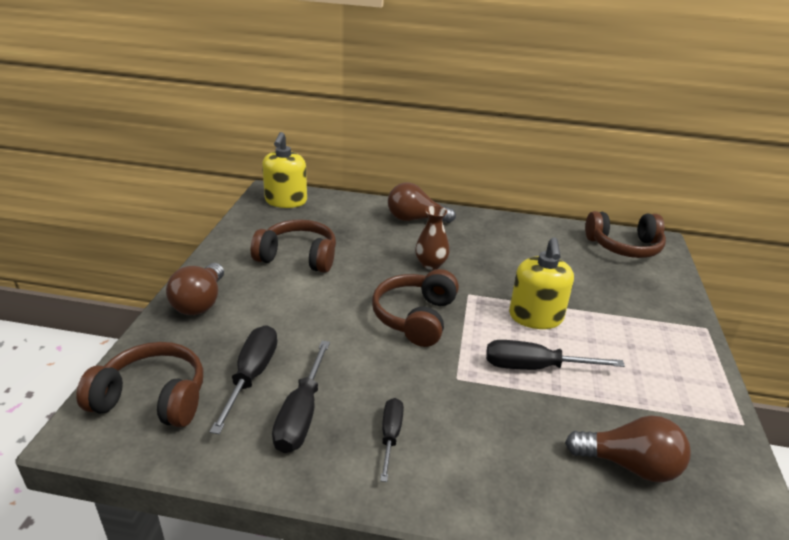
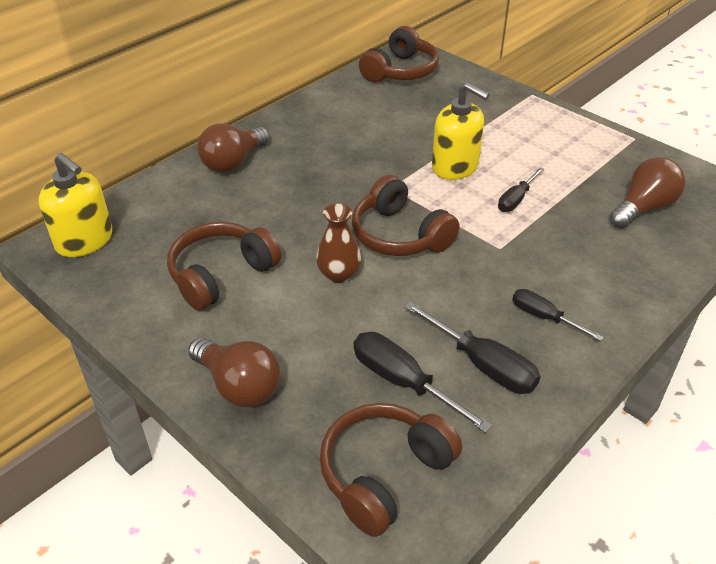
camera: 55 degrees left, 10 degrees up
(431, 264) = (324, 188): brown vase -> brown vase (339, 274)
(533, 367) = (516, 200): black screwdriver -> black screwdriver, size x0.64

